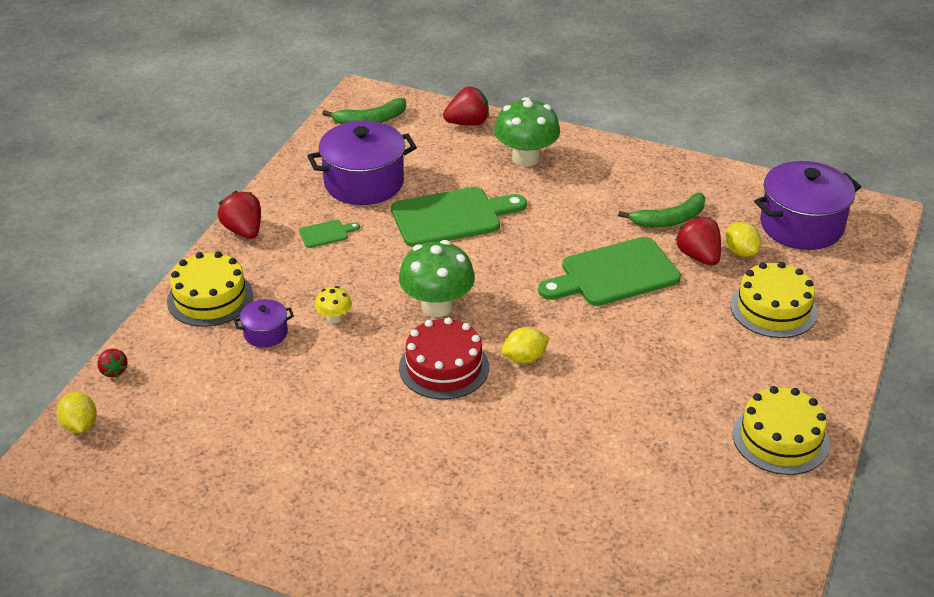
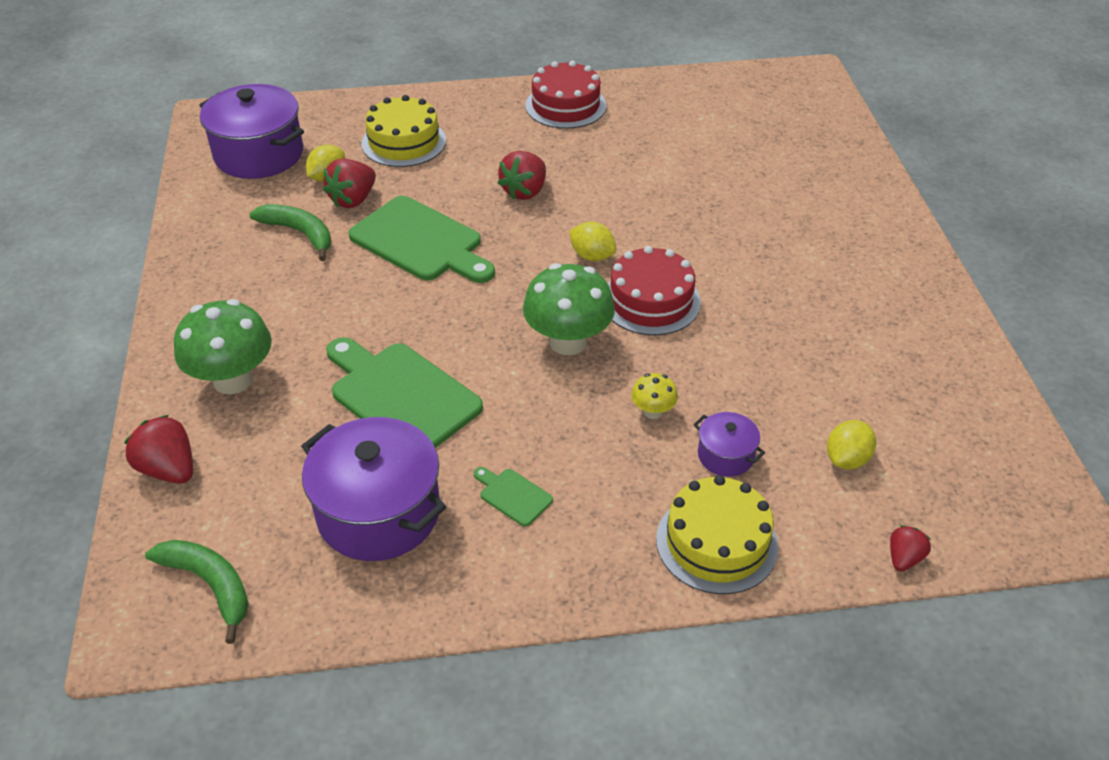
camera: 120 degrees left, 5 degrees up
(80, 425) = (996, 533): yellow lemon -> yellow lemon (847, 459)
(243, 231) = (569, 587): red strawberry -> red strawberry (524, 191)
(780, 439) = (565, 105): yellow cake -> red cake

